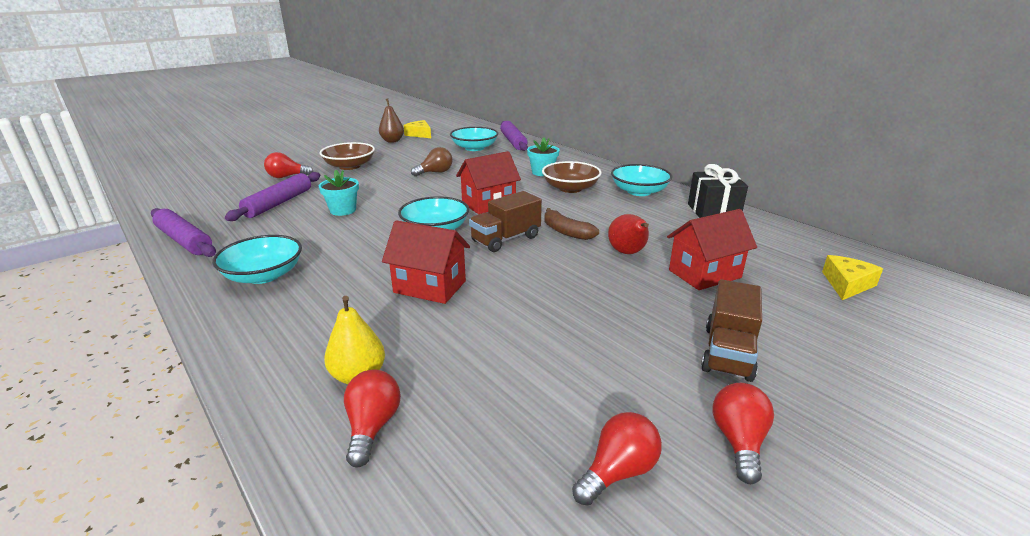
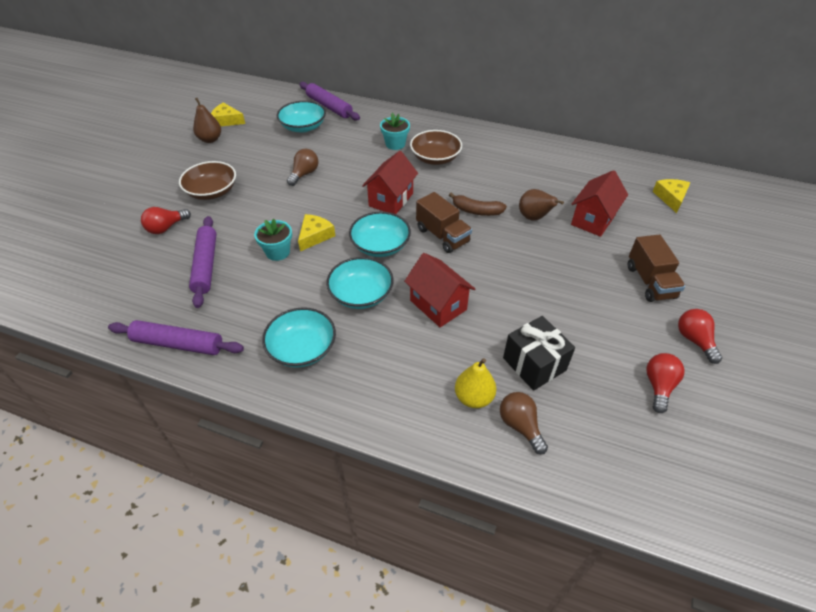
camera: 30 degrees left, 20 degrees up
(372, 427) = (520, 426): red light bulb -> brown light bulb
(388, 209) = (315, 236): none -> yellow cheese
(430, 287) = (438, 305): red house -> red house turned 60 degrees clockwise
(506, 239) = (442, 235): brown truck -> brown truck turned 60 degrees counterclockwise
(627, 253) = (534, 217): red pear -> brown pear
(639, 191) = (487, 145): turquoise bowl -> turquoise bowl (361, 294)
(713, 211) = (553, 152): black gift -> black gift (534, 364)

